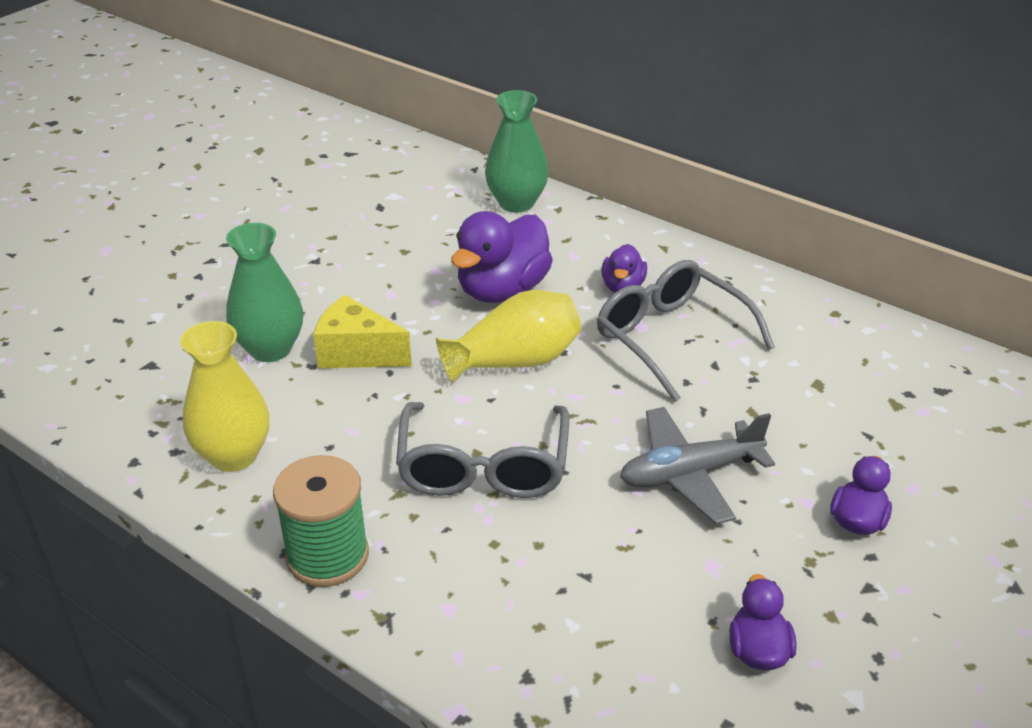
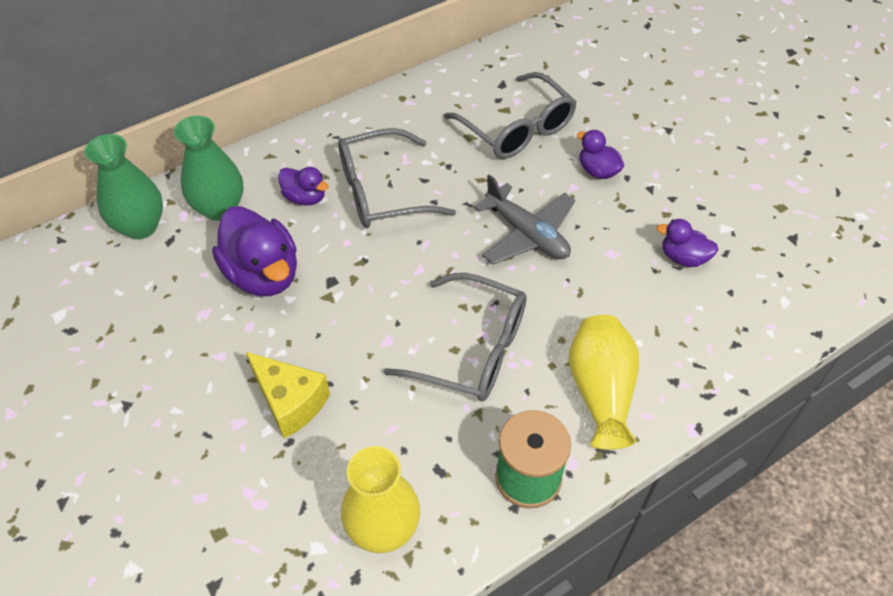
camera: 70 degrees left, 15 degrees up
(270, 349) = (247, 471): green vase -> green vase (220, 208)
(356, 353) = (290, 402): yellow cheese -> yellow cheese turned 90 degrees counterclockwise
(514, 361) = (360, 294): yellow vase -> yellow vase (601, 391)
(689, 474) = (527, 234): grey plane -> grey plane turned 45 degrees counterclockwise
(870, 422) = (516, 128): none -> grey glasses

